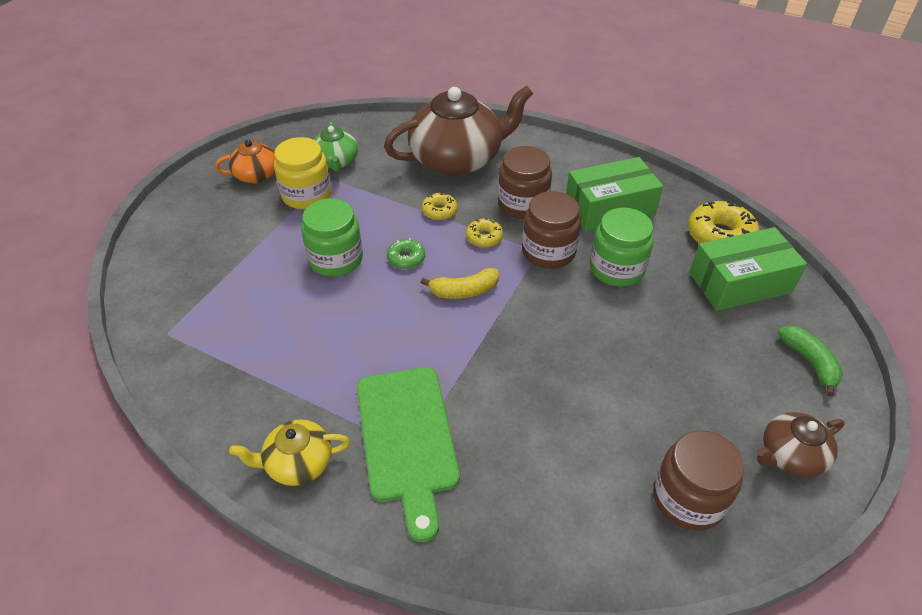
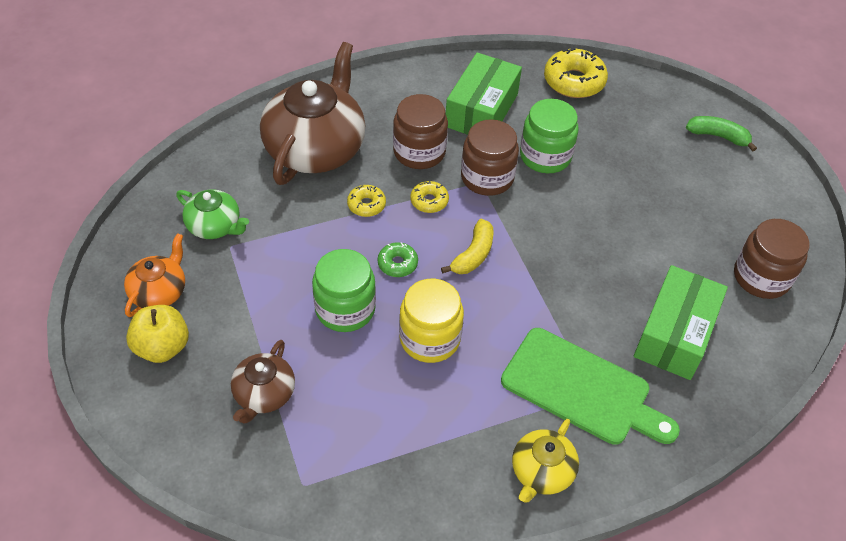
camera: 50 degrees left, 5 degrees up
(217, 203) = (162, 347): none -> yellow apple
(306, 195) = (235, 275): yellow jar -> yellow jar (429, 338)
(740, 283) = (625, 109): green box -> green box (675, 334)
(790, 456) = (774, 206): brown teapot -> brown teapot (264, 394)

